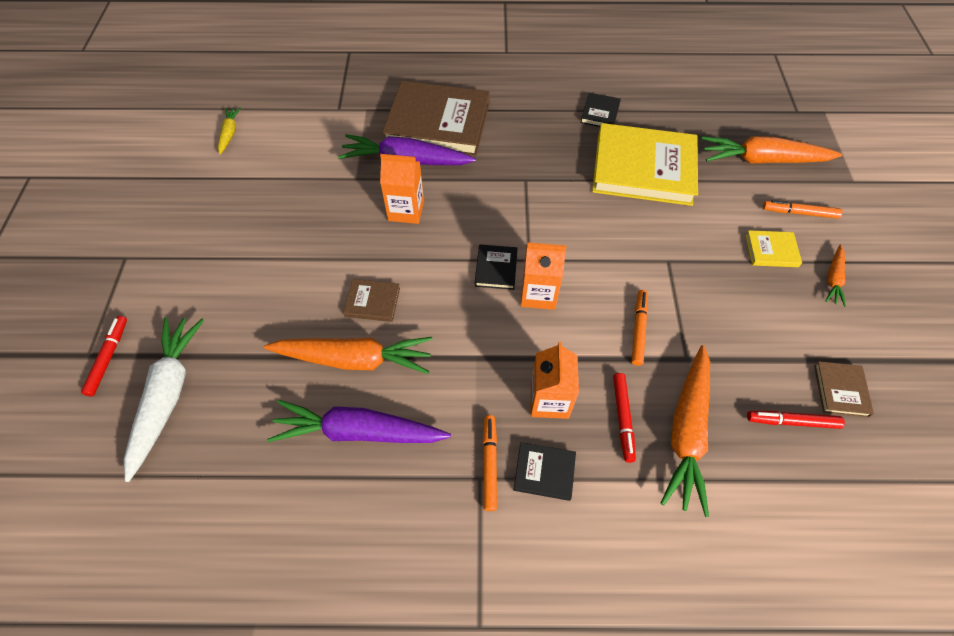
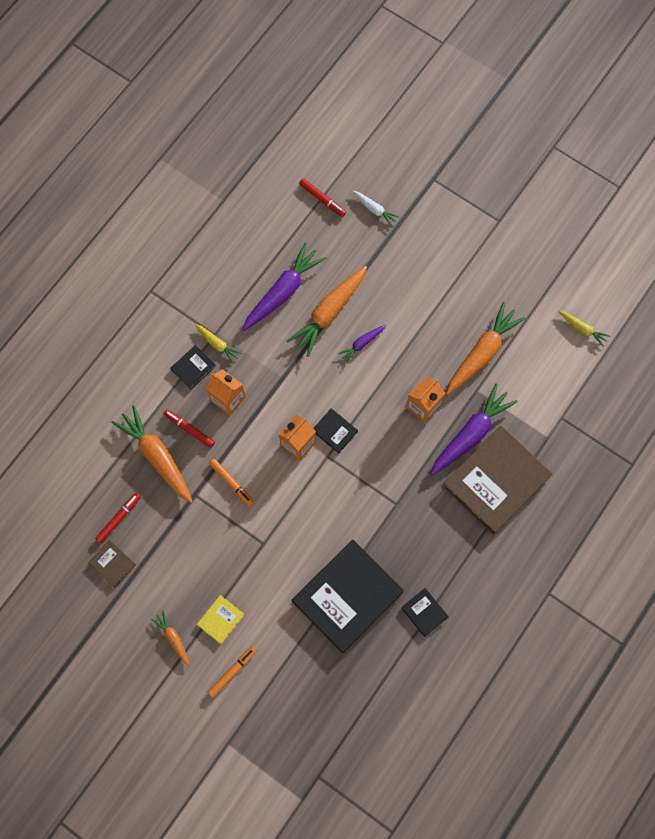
camera: 125 degrees right, 15 degrees up
(108, 358) = (422, 189): red marker -> red marker (322, 199)
(168, 395) = (374, 209): white carrot -> white carrot, size x0.50
(372, 302) = (362, 344): brown book -> purple carrot
(489, 463) = (217, 344): orange marker -> yellow carrot
(643, 169) = (347, 596): yellow book -> black book
(762, 160) = (293, 694): orange carrot -> orange carrot (482, 353)

